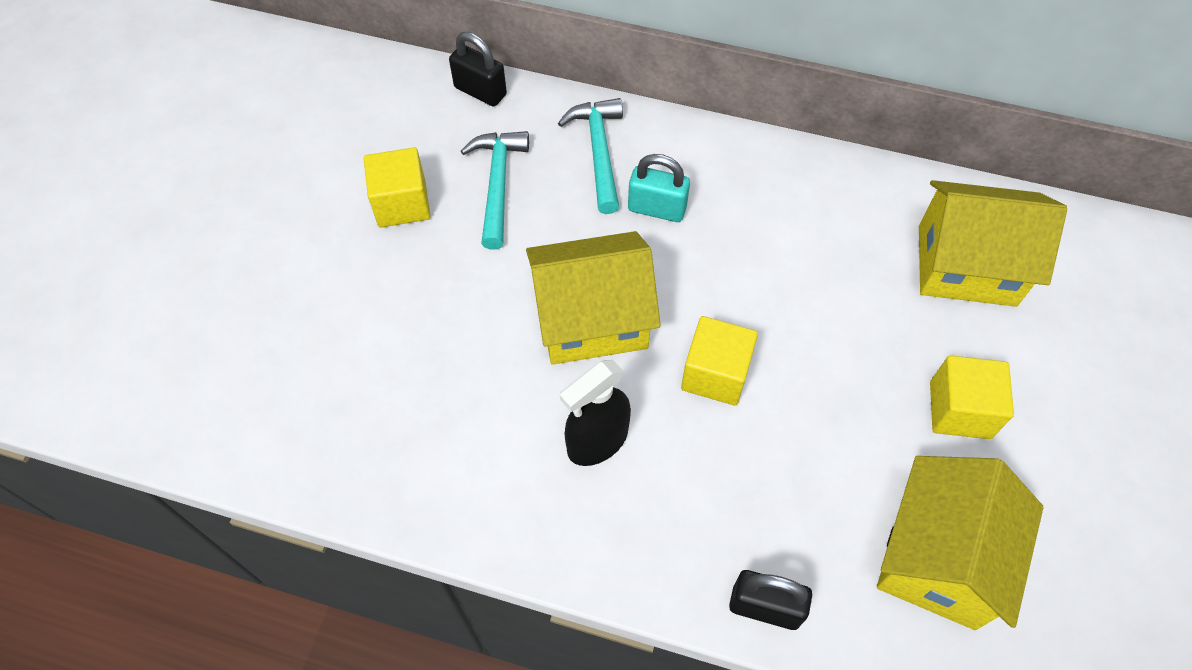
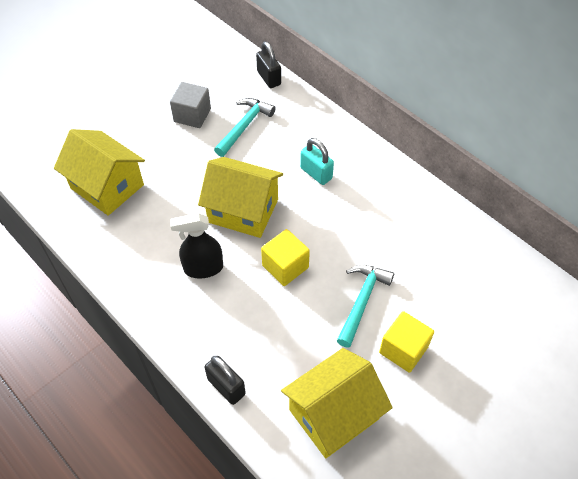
camera: 30 degrees right, 5 degrees down
(402, 203) = (192, 115): yellow cube -> grey cube
(599, 152) = (307, 132): turquoise hammer -> turquoise hammer (362, 301)
(966, 265) = (467, 279): yellow house -> yellow house (107, 186)

